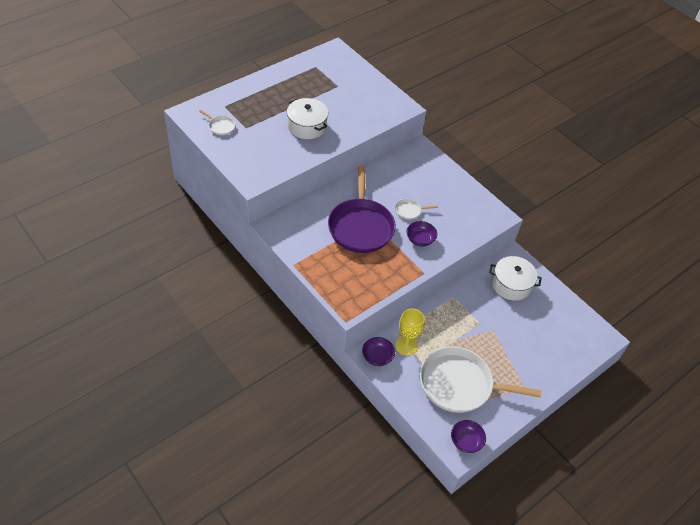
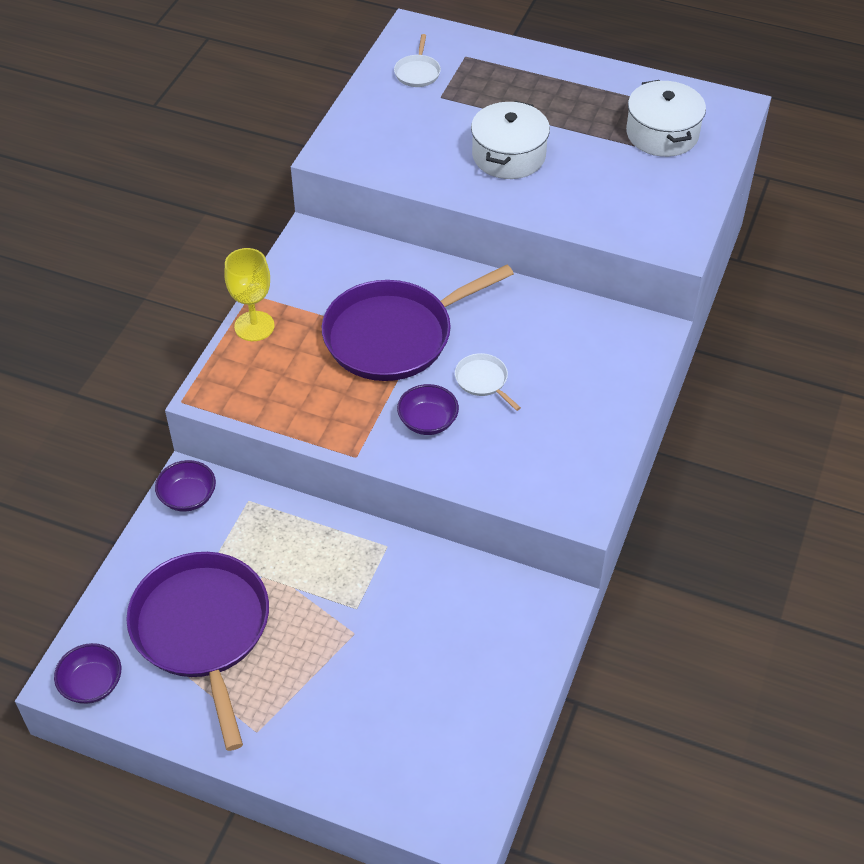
camera: 65 degrees right, 0 degrees up
(406, 346) = (235, 525): yellow goblet -> yellow goblet (254, 326)
(459, 384) = (202, 630): white pan -> purple pan
(511, 285) = (482, 623): white pot -> white pot (662, 134)

